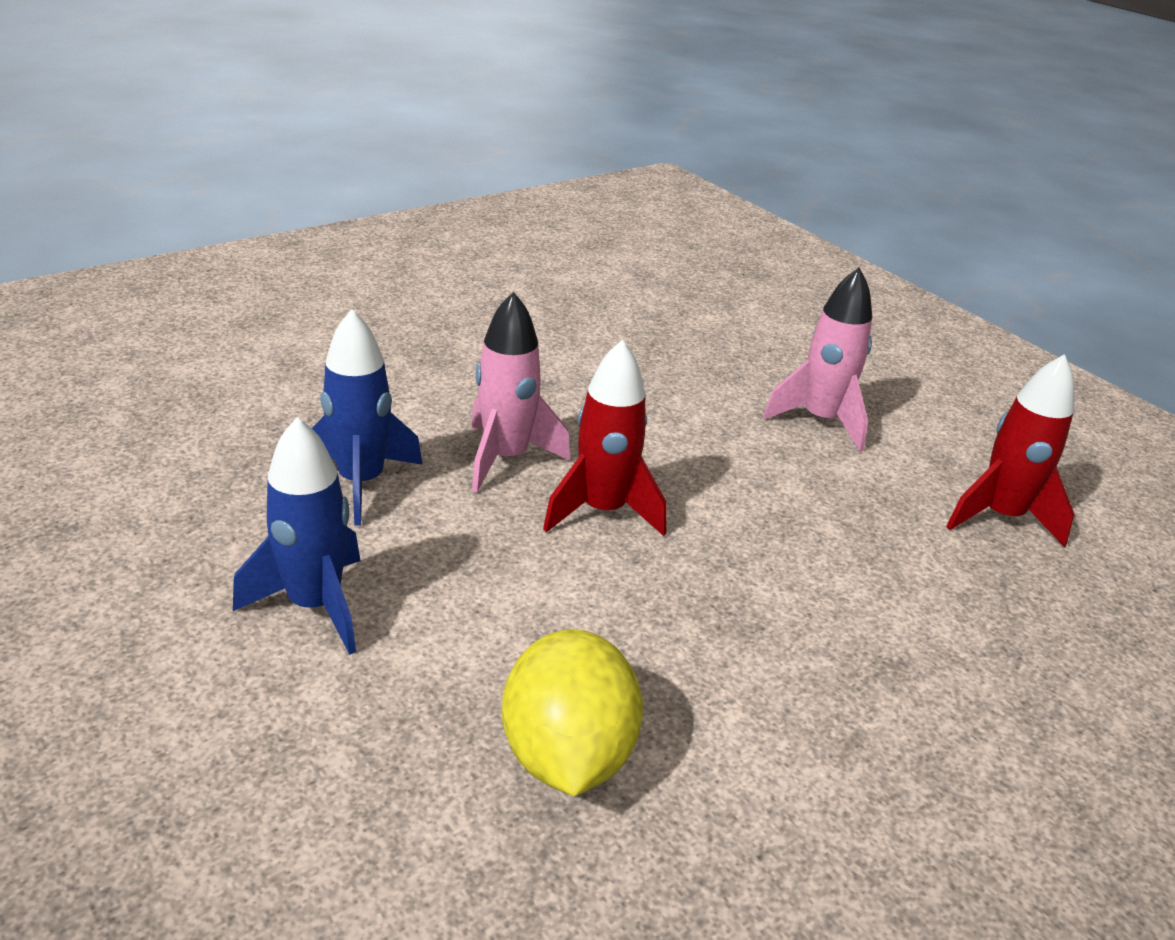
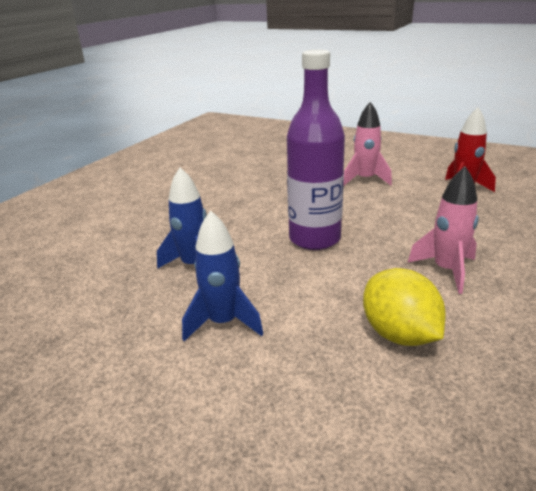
camera: 20 degrees left, 5 degrees down
(506, 458) = (251, 234): pink rocket -> pink rocket (446, 270)
(603, 511) = (314, 239): red rocket -> purple bottle

